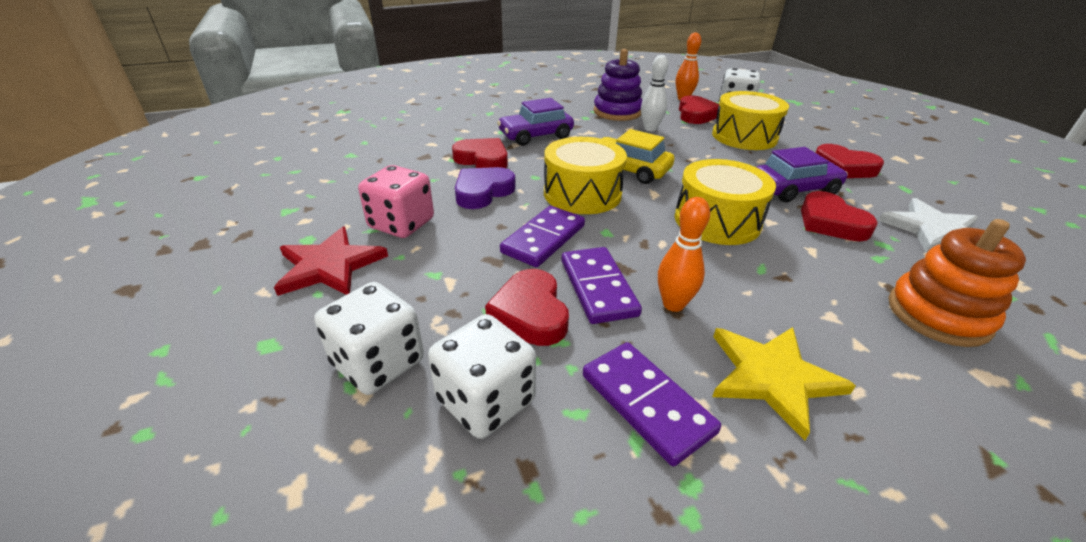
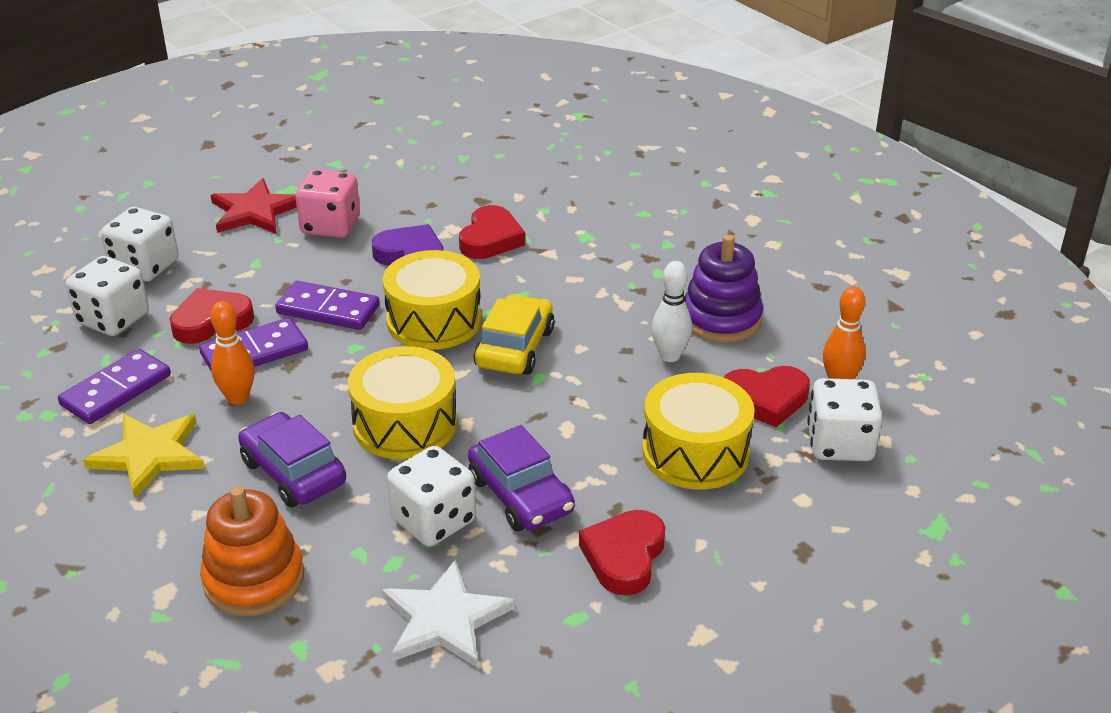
camera: 75 degrees right, 0 degrees up
(536, 136) = (583, 262): purple car -> purple car (293, 472)
(830, 222) = (433, 520): red heart -> white dice

